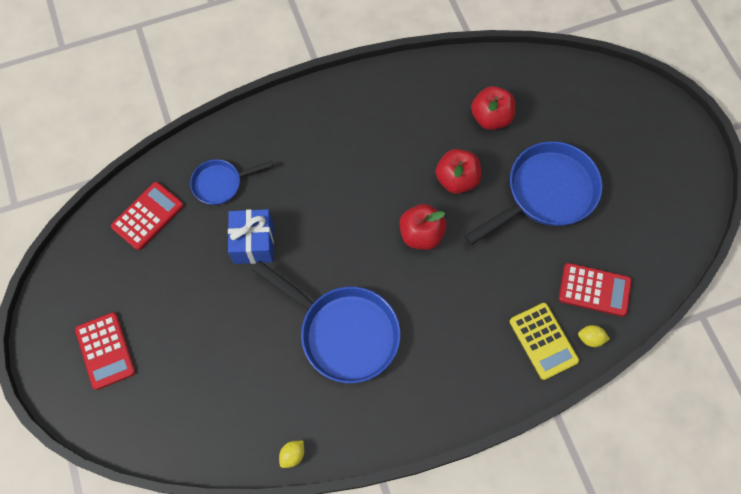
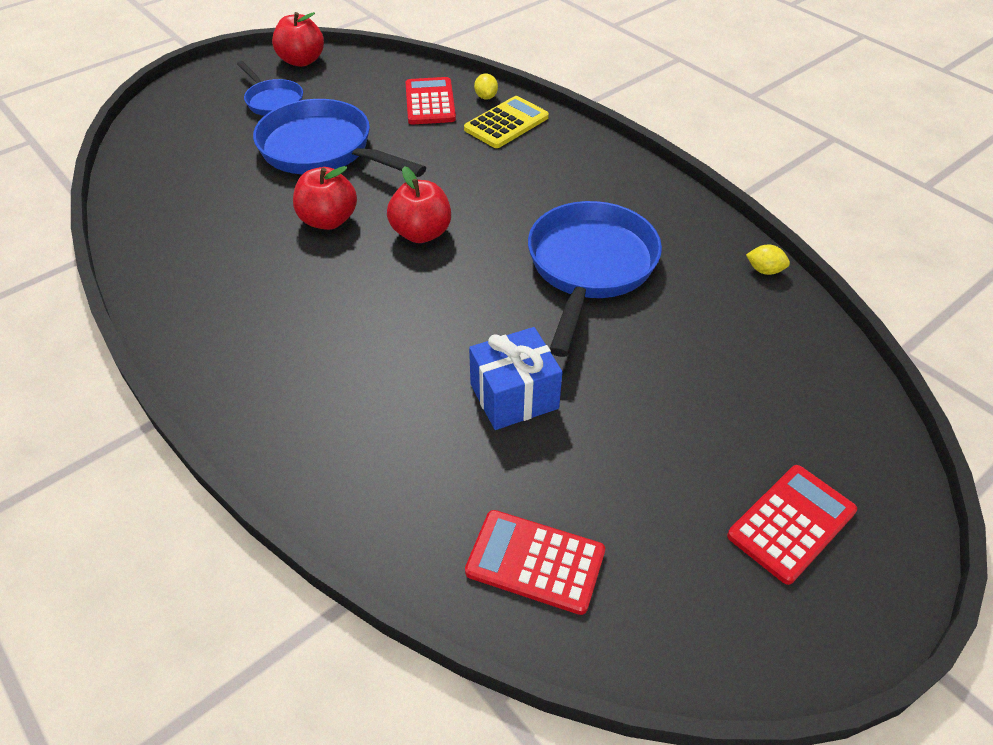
camera: 110 degrees left, 20 degrees down
(221, 183) = (429, 474): blue pan -> blue pan (273, 101)
(491, 118) = (222, 210): red apple -> red apple (301, 61)

